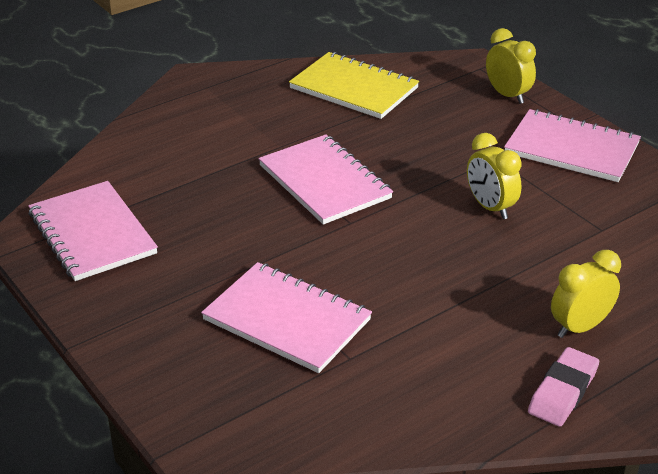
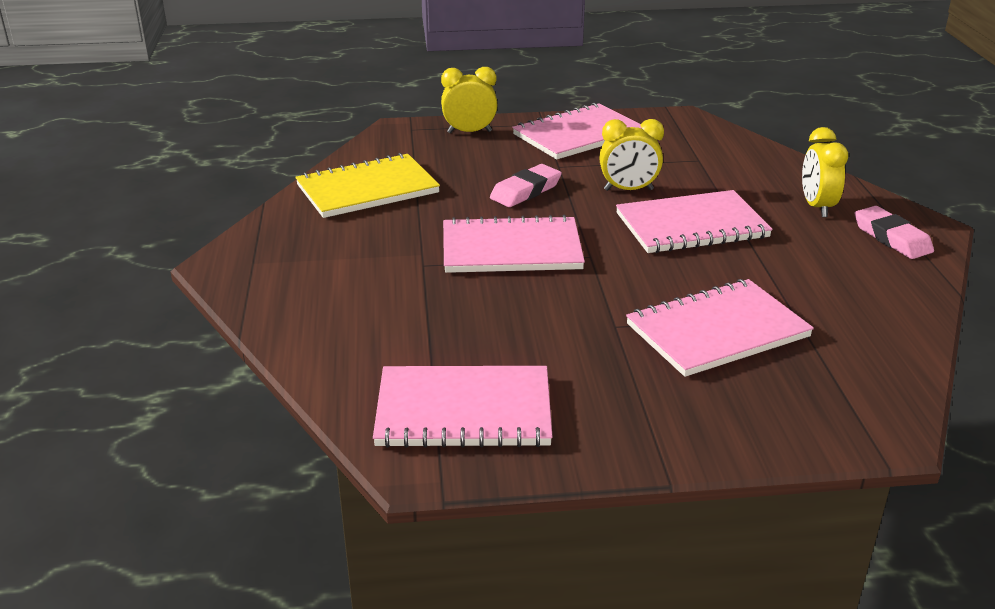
camera: 60 degrees left, 5 degrees down
(429, 157) = (525, 191): none -> pink eraser
(457, 260) = (691, 226): none -> pink notebook

